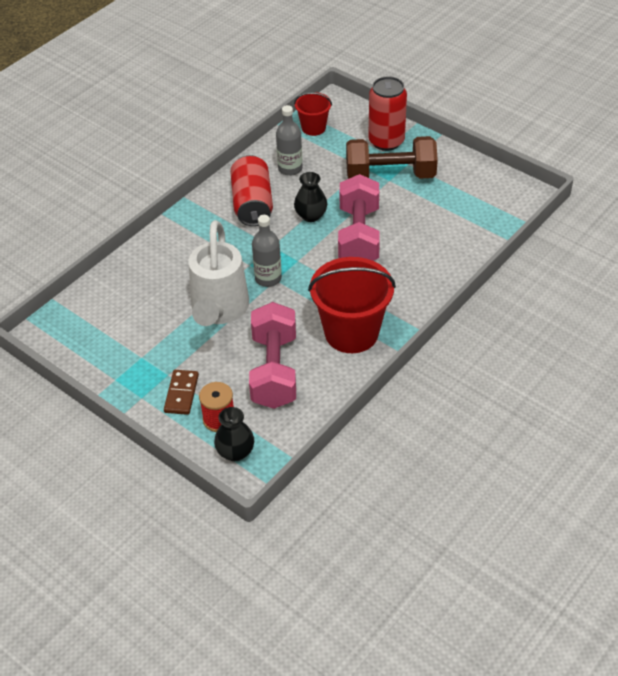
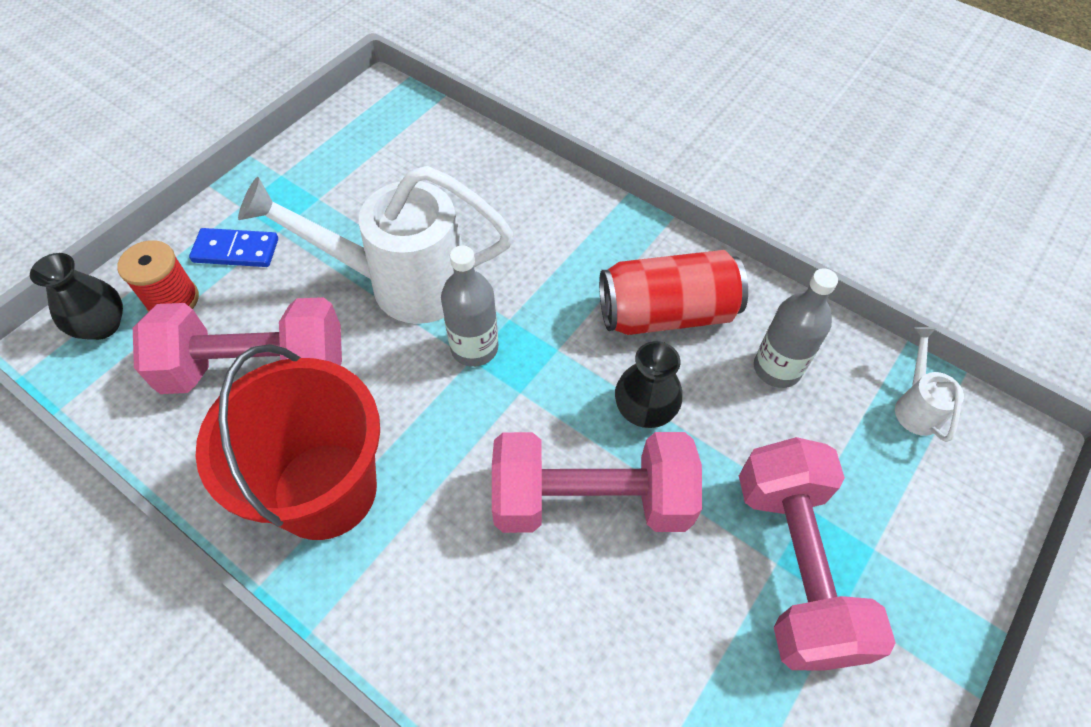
camera: 85 degrees right, 10 degrees up
(181, 394) = (236, 250): brown domino -> blue domino
(313, 128) = (916, 405): red bucket -> white watering can
(386, 141) = (912, 557): red can -> none
(390, 175) = (794, 566): brown dumbbell -> pink dumbbell

